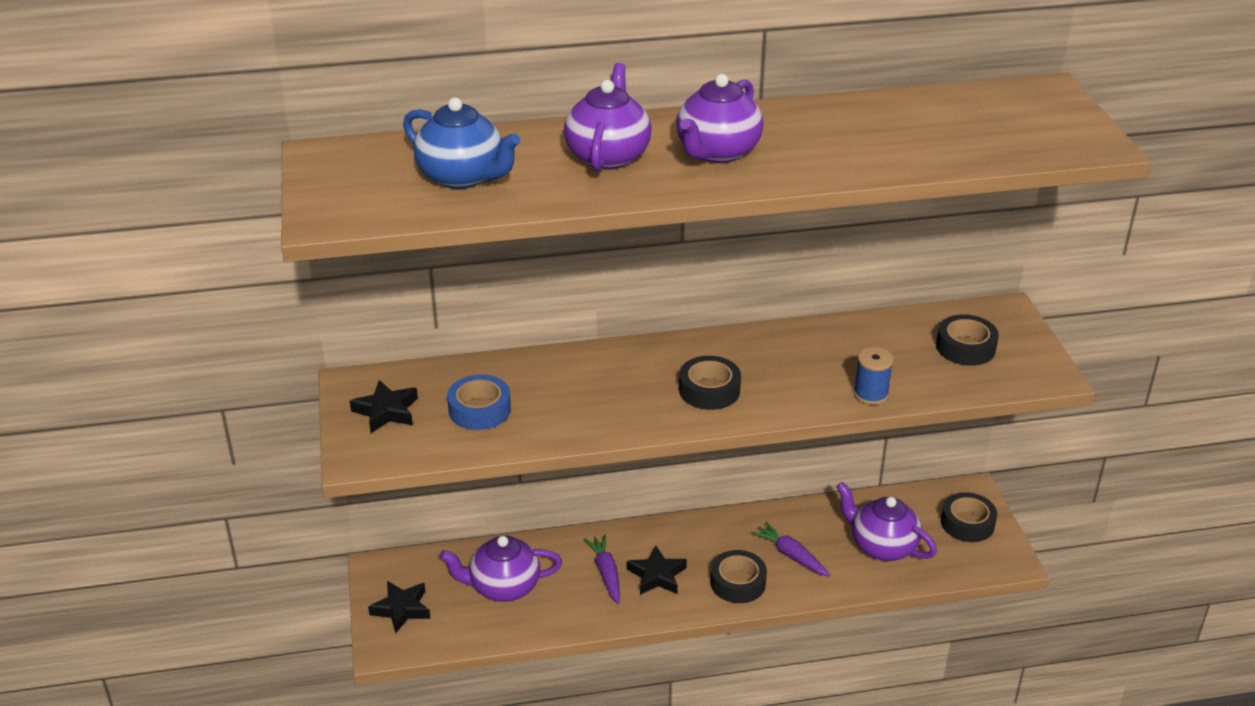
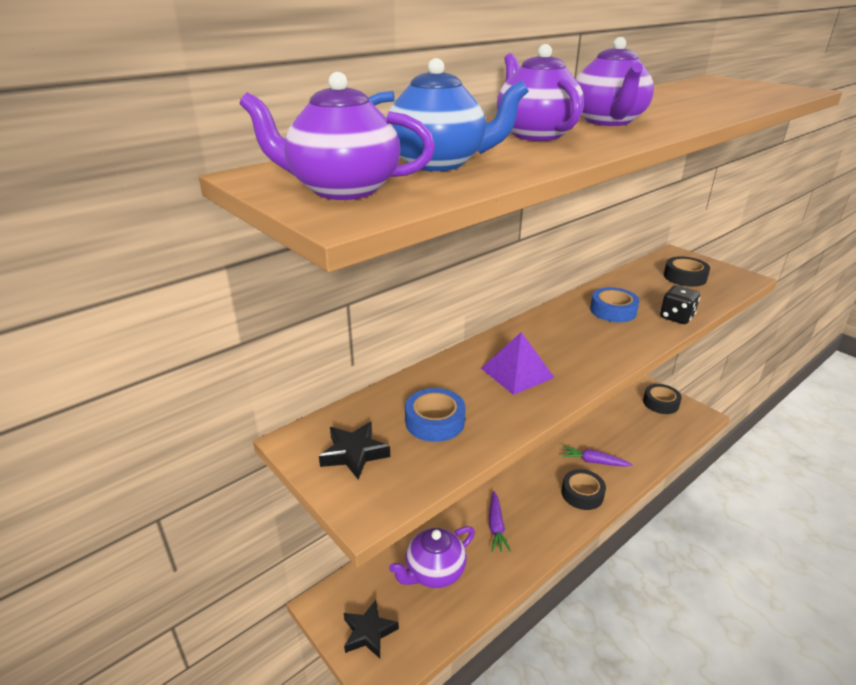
camera: 30 degrees left, 5 degrees down
(606, 573) = (496, 526): purple carrot -> purple carrot turned 135 degrees counterclockwise
(608, 392) = (517, 373): none -> purple pyramid
(657, 575) = (530, 512): black star -> none
(709, 390) = (581, 348): black tape -> none
(805, 360) = (613, 311): none -> blue tape
(871, 394) = (676, 317): blue spool -> black dice
(882, 546) = (634, 434): purple teapot -> purple teapot (342, 189)

